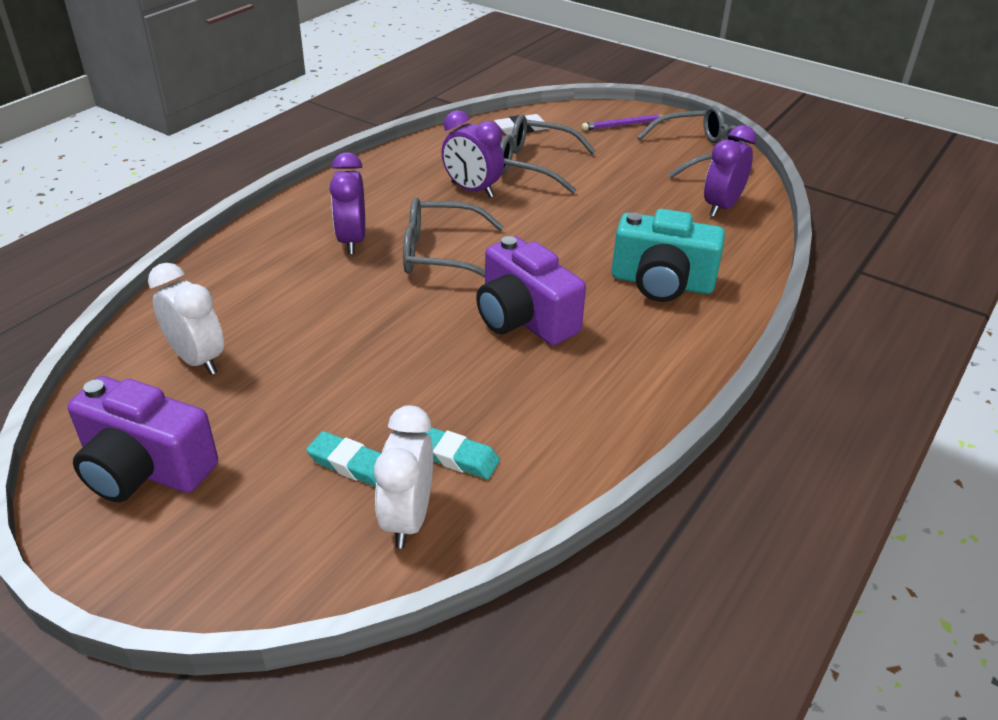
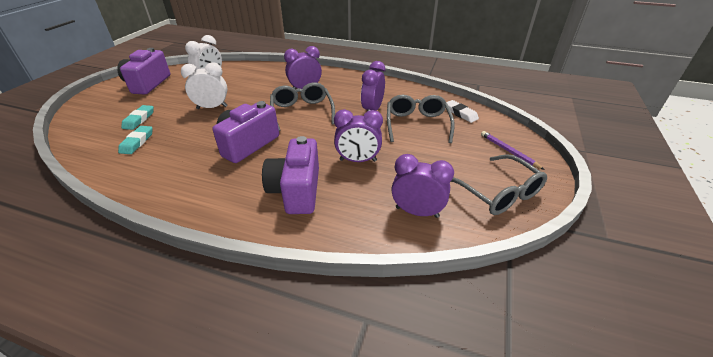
camera: 75 degrees right, 0 degrees up
(407, 519) = (100, 137): white clock -> white clock (212, 107)
(607, 226) = (358, 160): none -> purple clock
(662, 283) = (296, 190): turquoise camera -> purple camera

